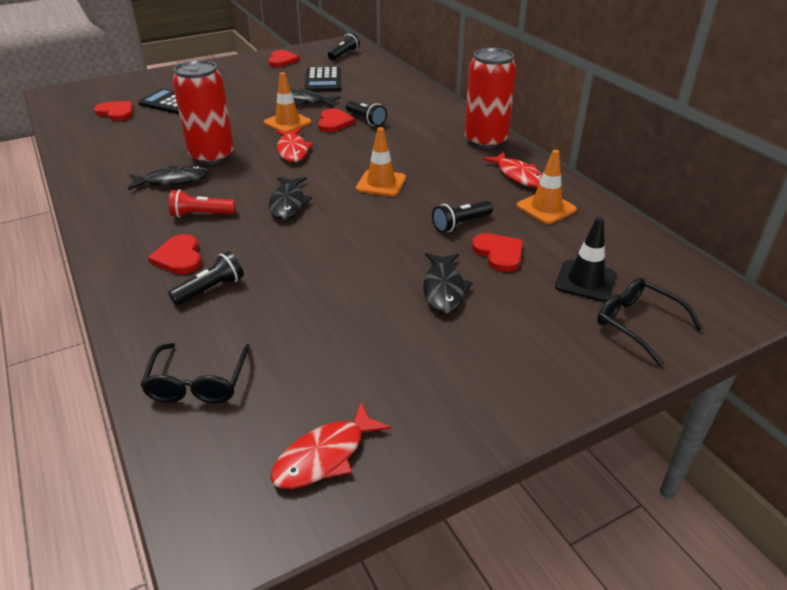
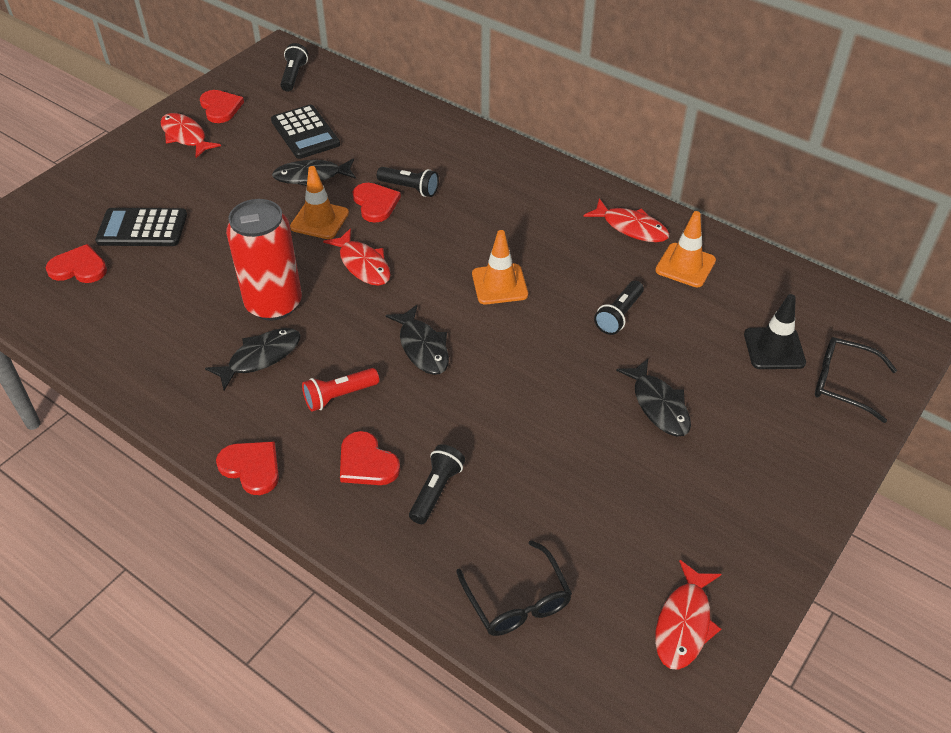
camera: 25 degrees left, 10 degrees up
(246, 69) = (185, 136): none -> red fish
(485, 141) = (565, 184): red can -> none
(499, 253) = (679, 342): red heart -> red heart (251, 467)

